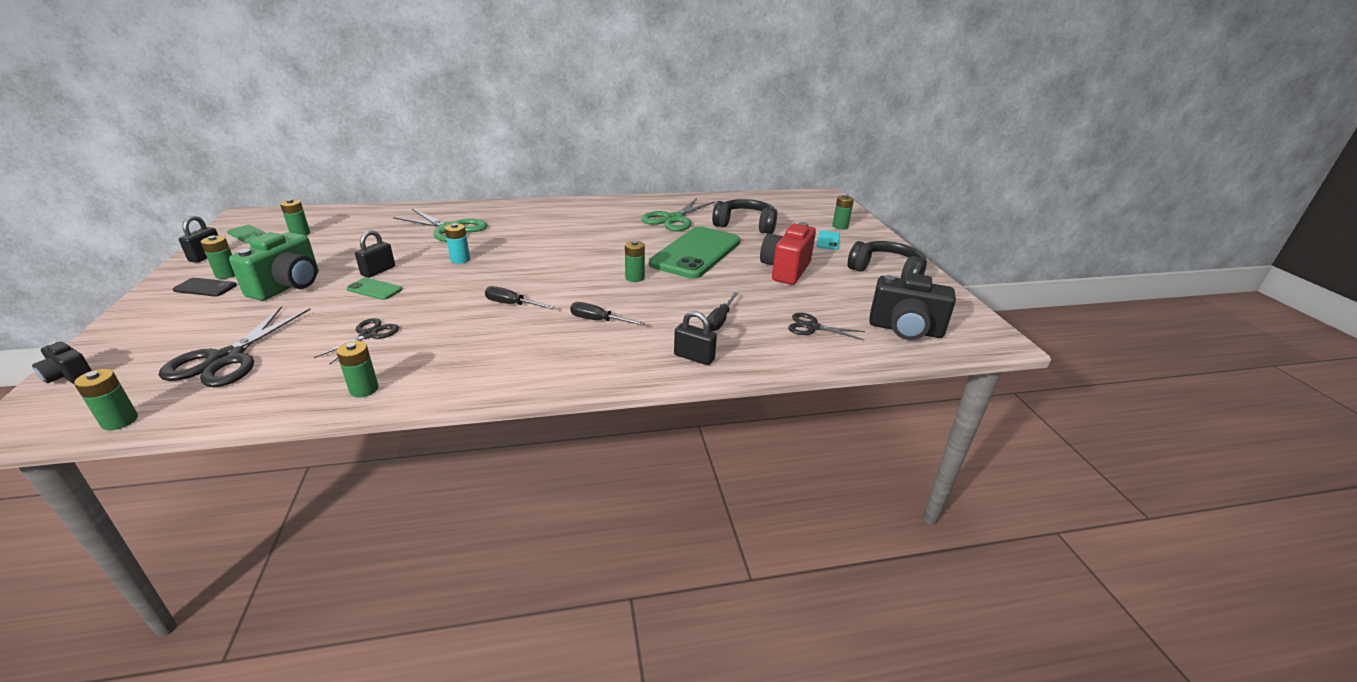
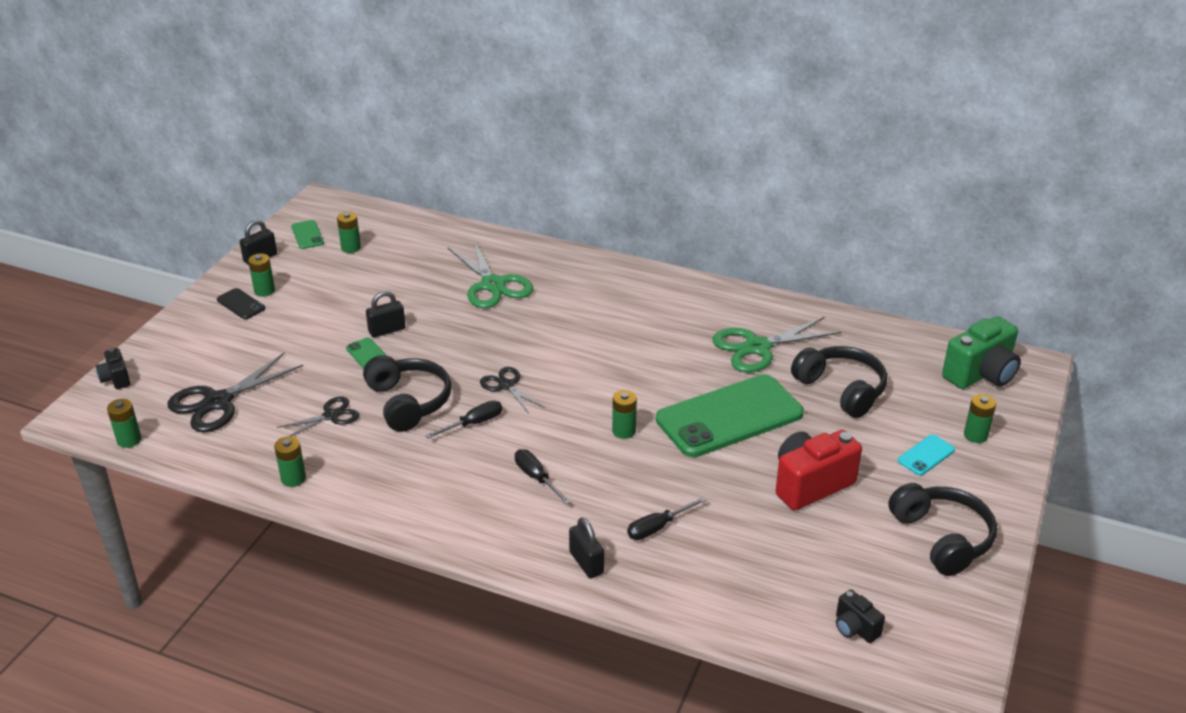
camera: 35 degrees right, 5 degrees up
(288, 286) = (303, 326): green camera -> green camera (981, 374)
(439, 307) = (408, 402): none -> black headphones
(460, 260) = (470, 339): turquoise battery -> none
(512, 304) = (473, 423): black screwdriver -> black screwdriver turned 90 degrees clockwise
(812, 327) = (749, 578): black scissors -> black scissors (506, 385)
(905, 330) = (855, 628): black camera -> black camera, size x0.51

